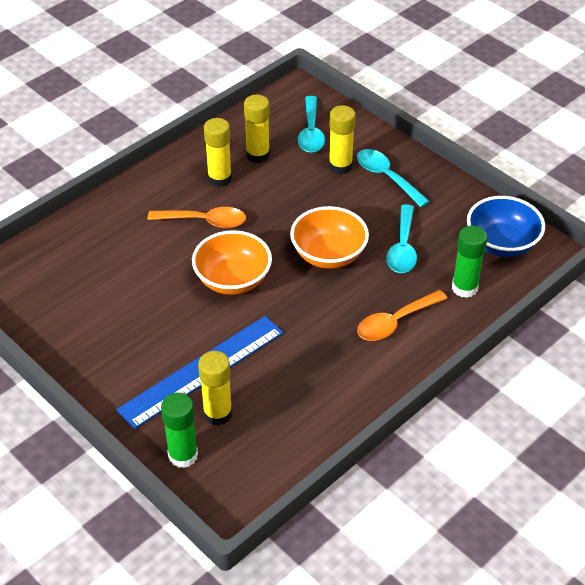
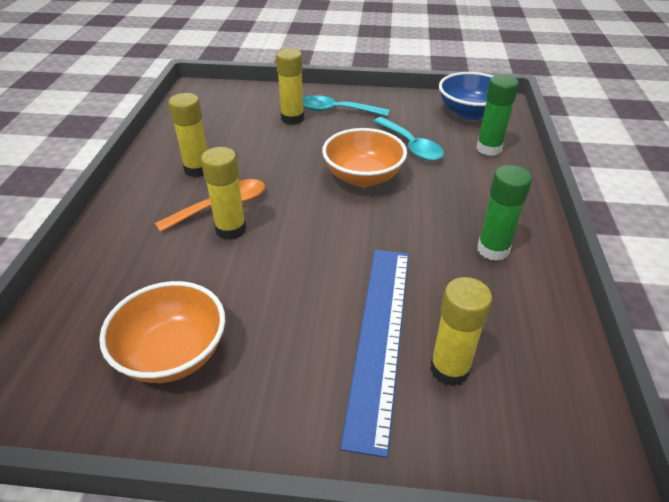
camera: 40 degrees left, 5 degrees down
(183, 455) = (476, 445): green glue stick -> green glue stick (493, 249)
(233, 280) = (306, 238): orange bowl -> orange bowl (173, 354)
(258, 155) = (213, 139): yellow glue stick -> yellow glue stick (231, 229)
(311, 132) = (241, 108): turquoise spoon -> none
(395, 322) = (479, 196): orange spoon -> none

